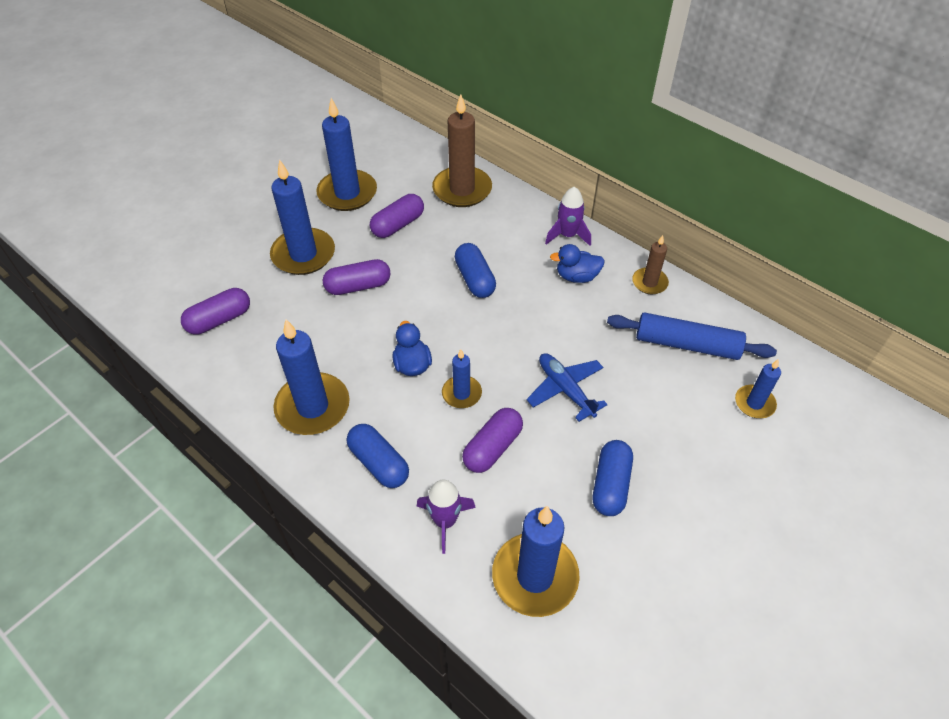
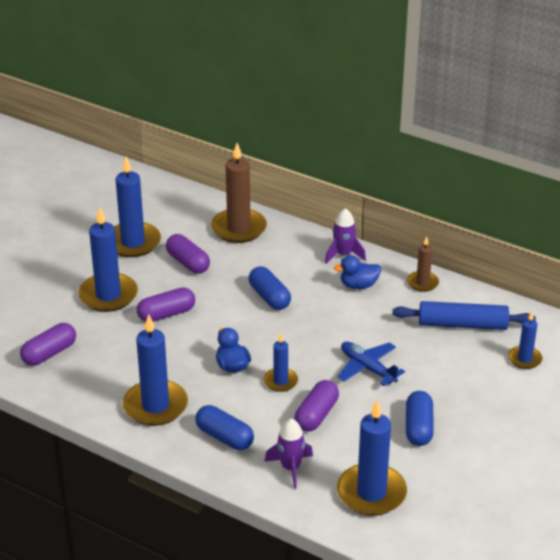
camera: 10 degrees left, 15 degrees down
(398, 225) = (188, 263): purple capsule -> purple capsule turned 75 degrees counterclockwise

